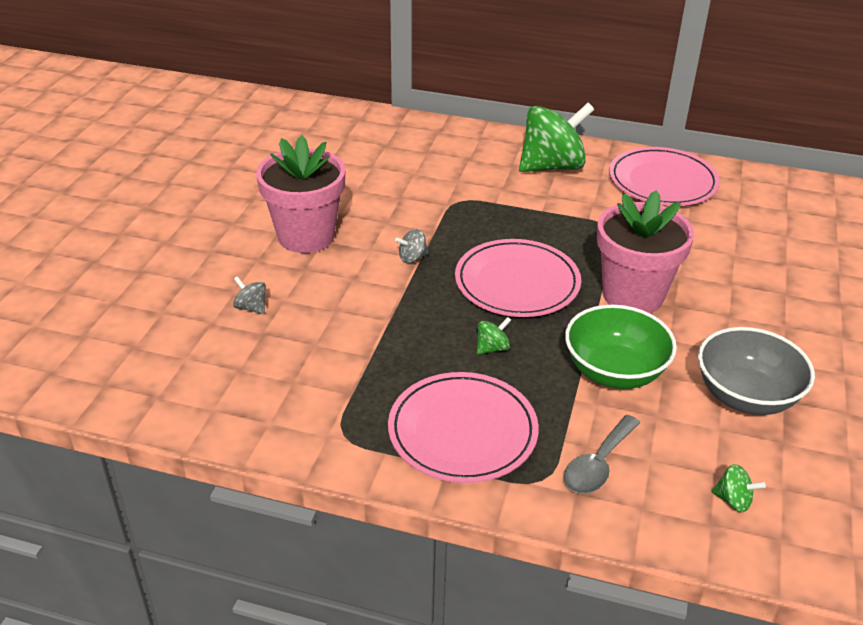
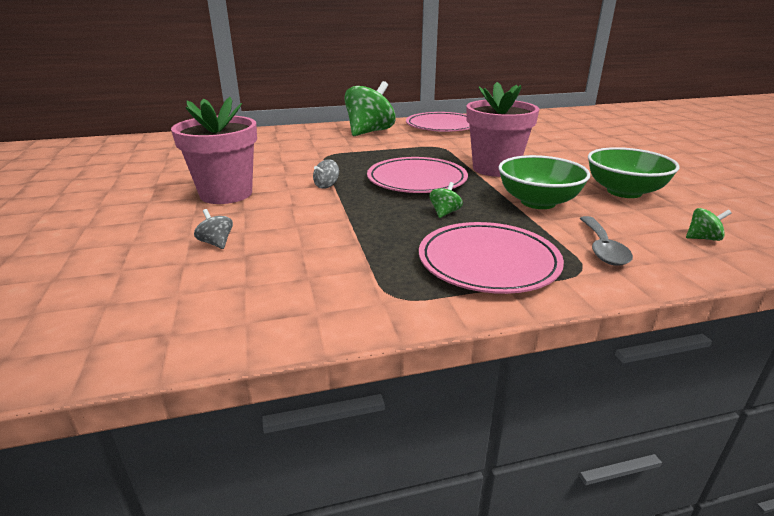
camera: 30 degrees left, 10 degrees down
(251, 307) = (216, 243): grey spinning top -> grey spinning top turned 45 degrees clockwise
(746, 396) = (624, 192): grey bowl -> green bowl

